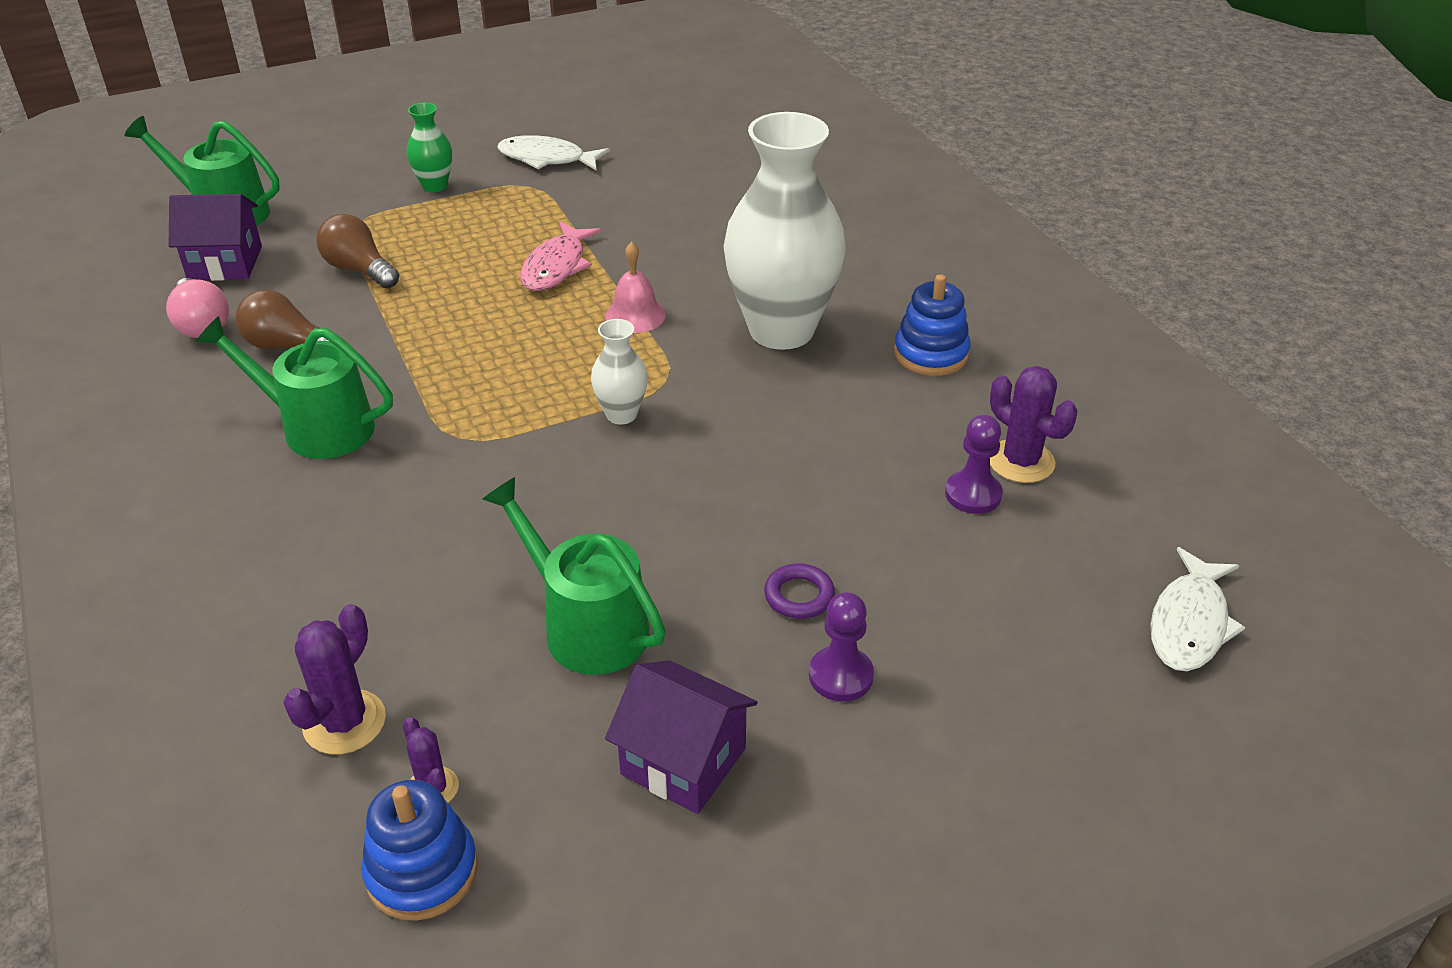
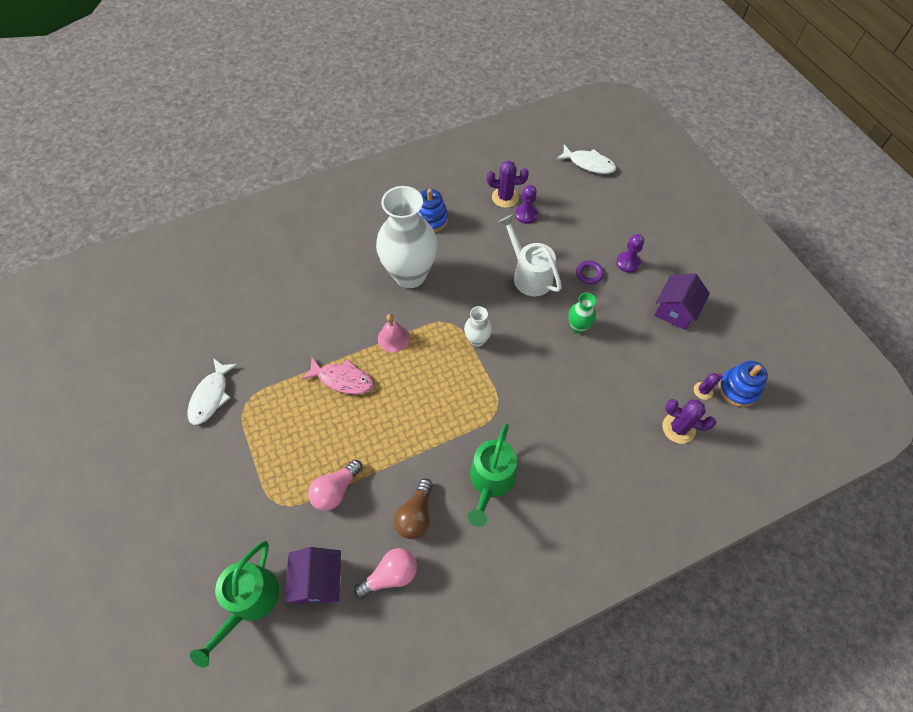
camera: 90 degrees left, 20 degrees up
(359, 270) = (335, 490): brown light bulb -> pink light bulb
(434, 186) = (235, 461): green vase -> green vase (578, 327)
(586, 626) = (615, 345): green watering can -> none
(788, 493) = (529, 275): none -> white watering can
(1021, 461) = (505, 197): purple cactus -> purple cactus turned 45 degrees clockwise

